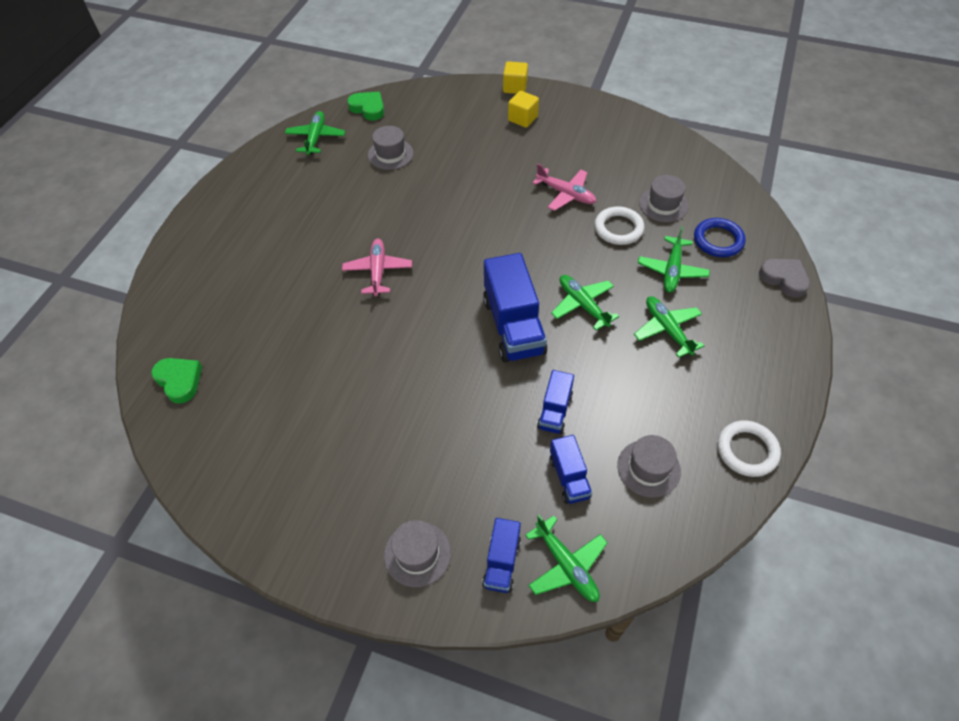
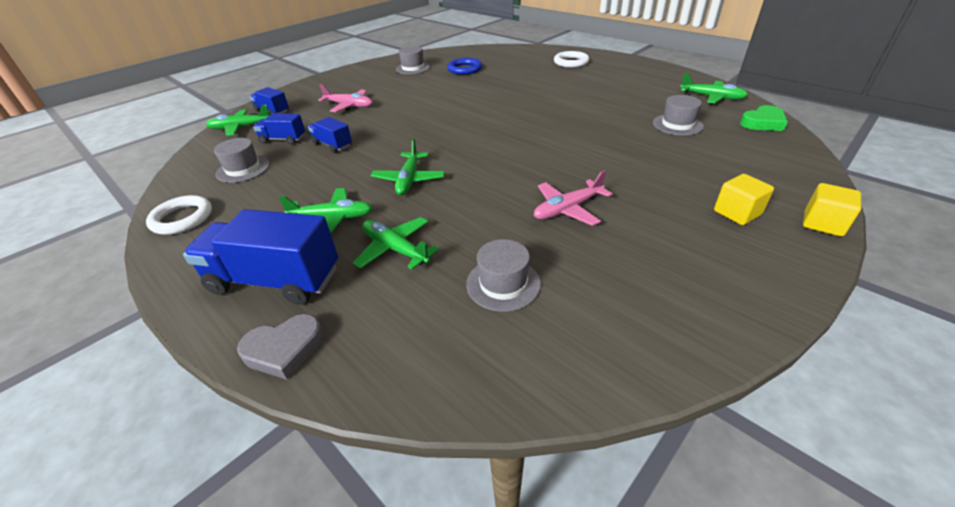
camera: 115 degrees right, 15 degrees down
(179, 381) = (485, 53): green heart -> none
(378, 271) = (525, 104): pink plane -> pink plane (349, 106)
(417, 554) = (311, 93): grey hat -> grey hat (413, 68)
(513, 326) = (421, 144): blue truck -> blue truck (275, 280)
(582, 305) = (409, 180): green plane -> green plane turned 105 degrees clockwise
(618, 228) = (487, 230): white ring -> white ring (571, 62)
(718, 240) = (403, 311): blue ring -> blue ring (465, 69)

